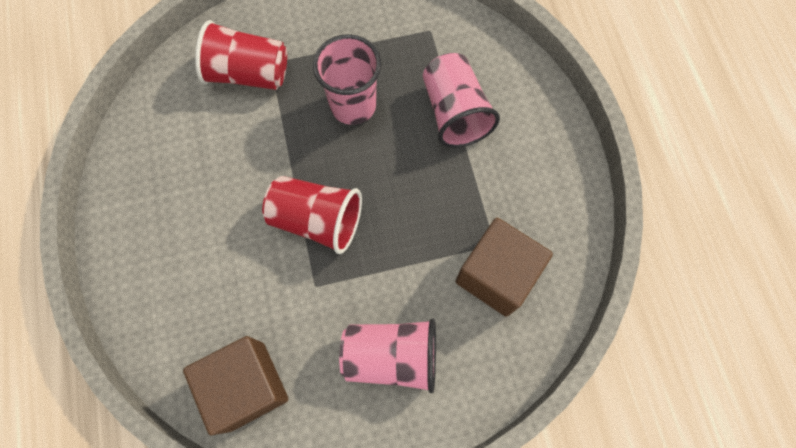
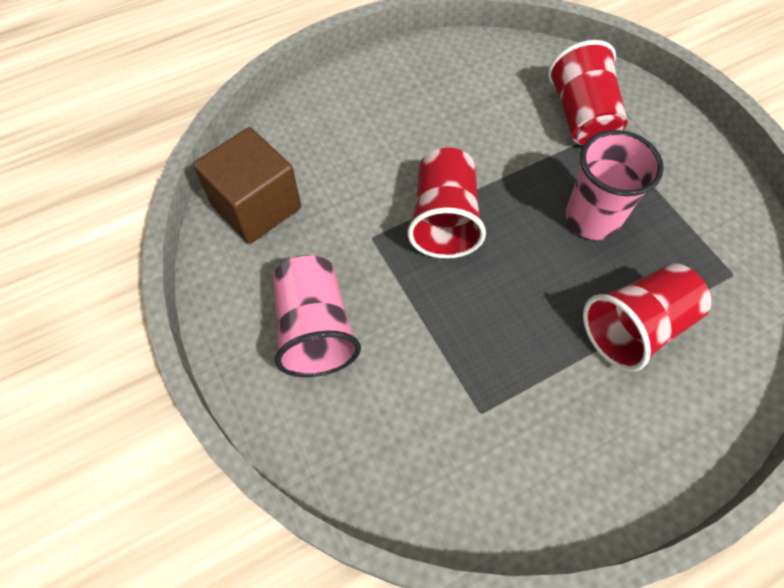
camera: 75 degrees right, 10 degrees down
(454, 112) = (635, 327): pink cup -> red cup
(496, 275) = (442, 424): brown cube -> none

